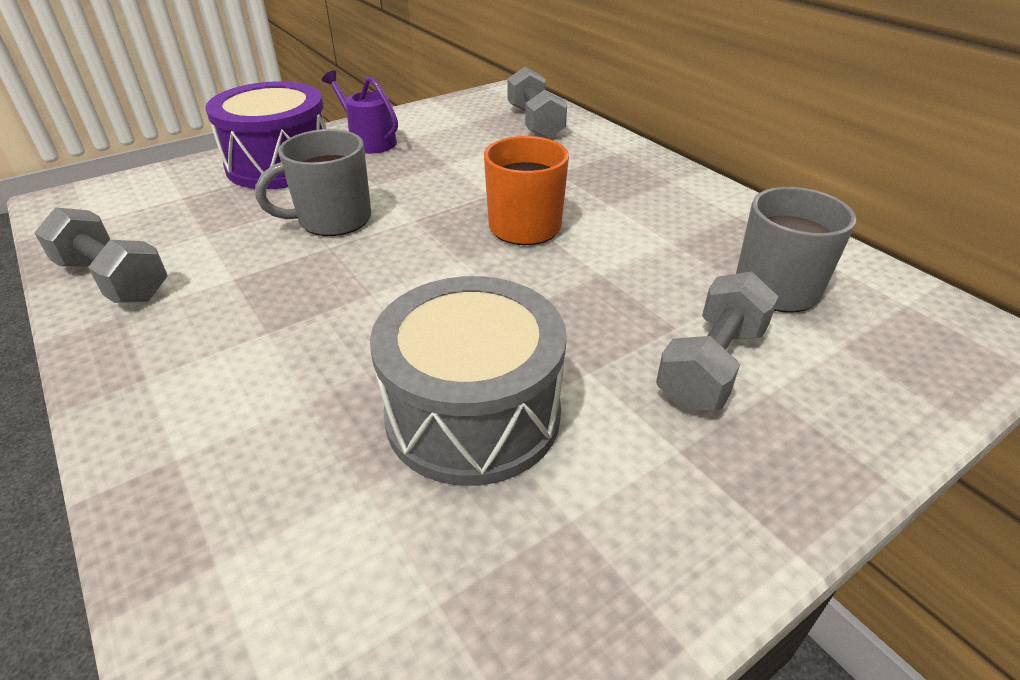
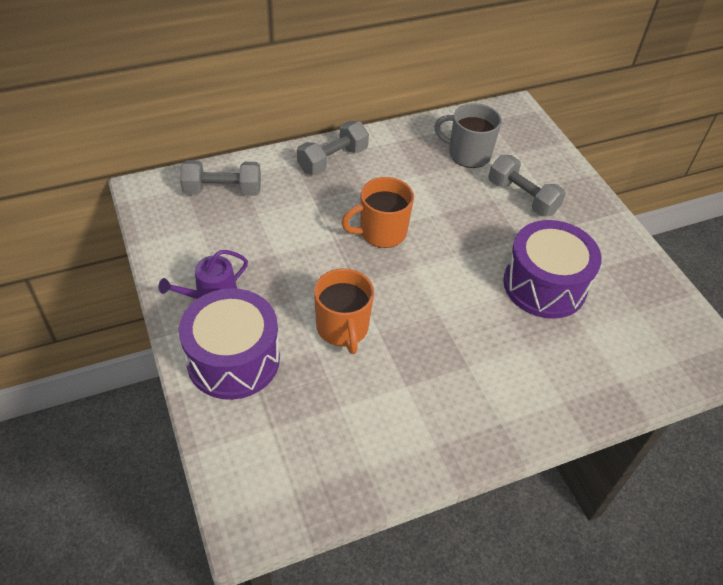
camera: 80 degrees left, 10 degrees up
(114, 280) = (391, 457): grey dumbbell -> grey dumbbell (332, 160)
(332, 220) = (342, 328): grey mug -> orange mug
(473, 414) = (544, 285): grey drum -> purple drum

